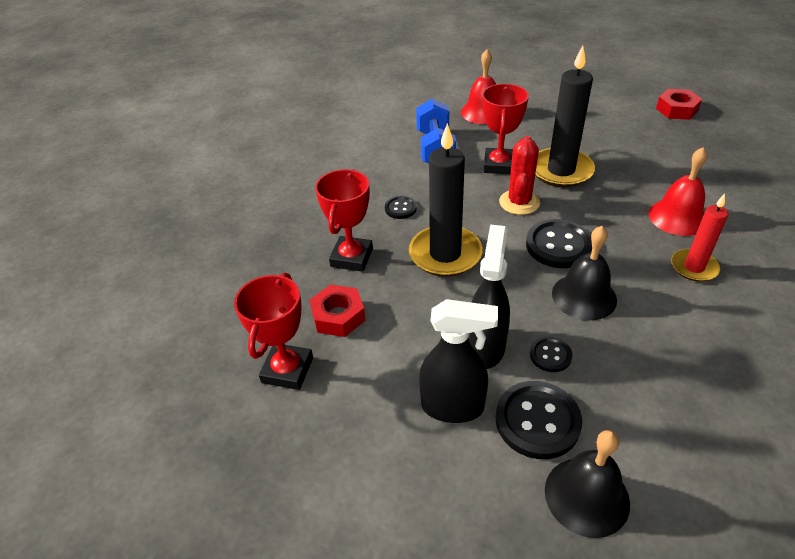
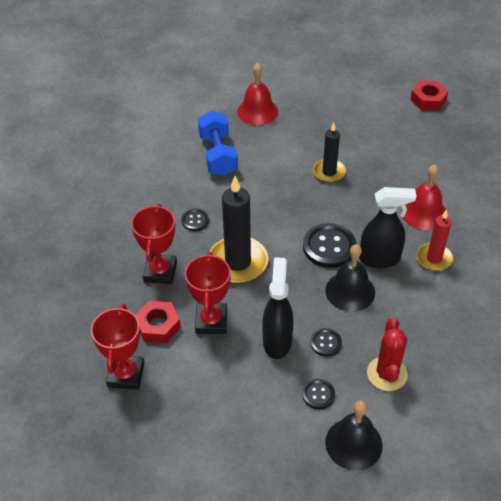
camera: 10 degrees left, 5 degrees up
(453, 407) = (256, 390): black spray bottle -> black spray bottle (380, 259)
(499, 165) = (276, 170): red trophy -> red trophy (211, 321)
(519, 202) = (295, 207): red cactus -> red cactus (387, 374)
(537, 421) = (318, 394): black button -> black button, size x0.54
(561, 170) = (329, 172): black candle -> black candle, size x0.59

